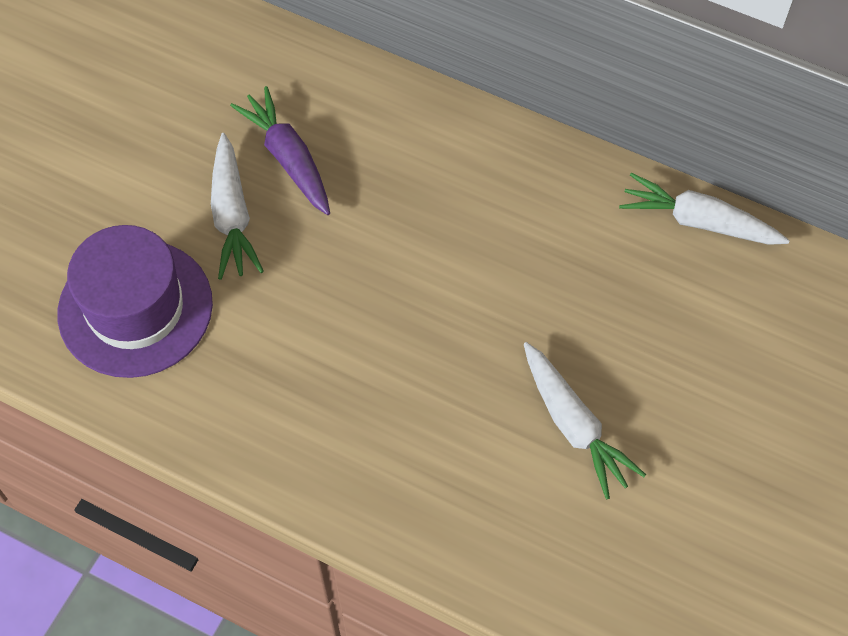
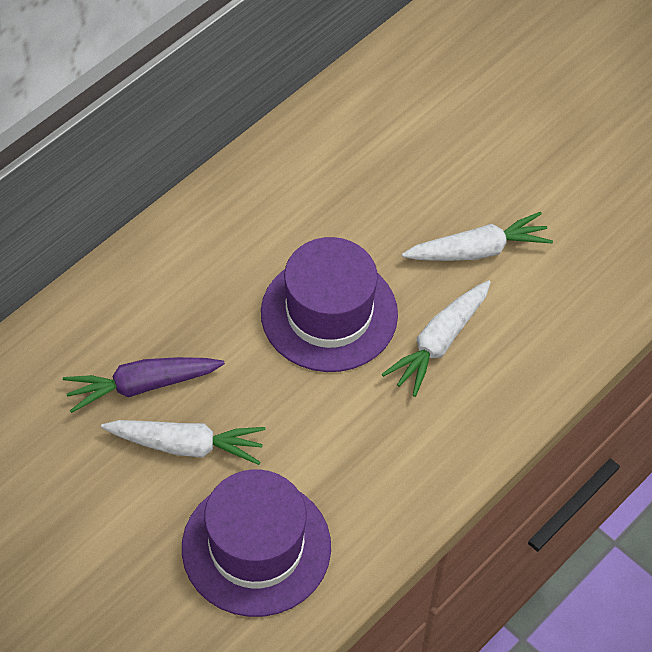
camera: 75 degrees left, 5 degrees down
(432, 298) = (329, 313): none -> purple hat
(699, 221) = (325, 112): white carrot -> white carrot (439, 342)

